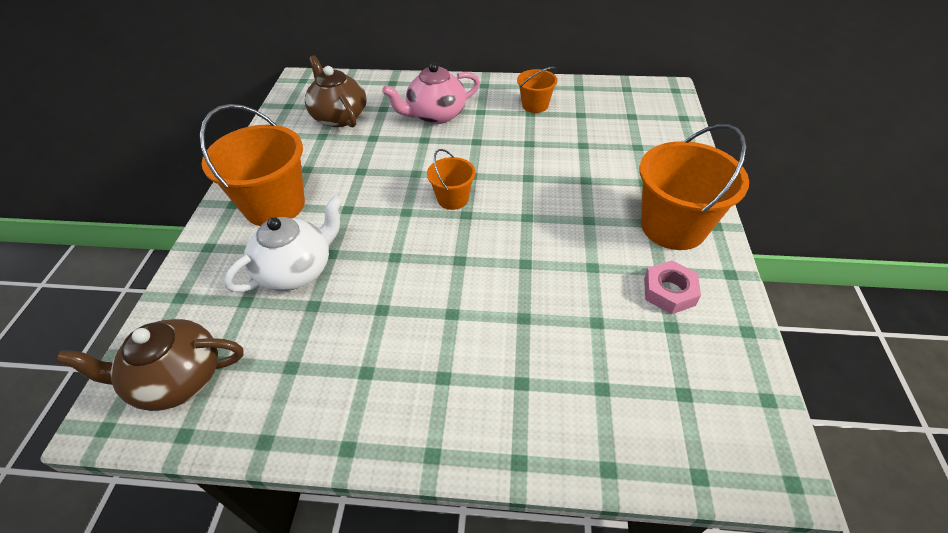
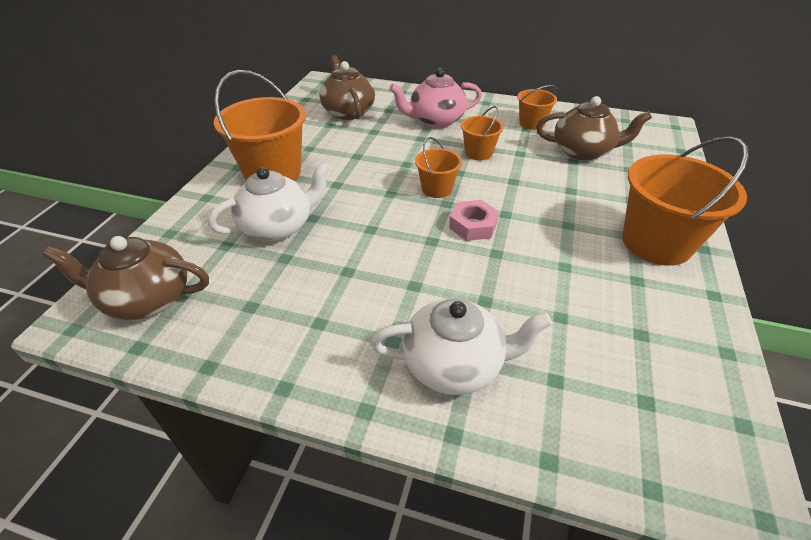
camera: 10 degrees right, 5 degrees down
(487, 149) = (478, 153): none -> orange bucket
(507, 391) = (454, 364): none -> white teapot
(591, 132) = (583, 151): none -> brown teapot
(669, 292) = (643, 301): pink nut -> pink nut (473, 225)

